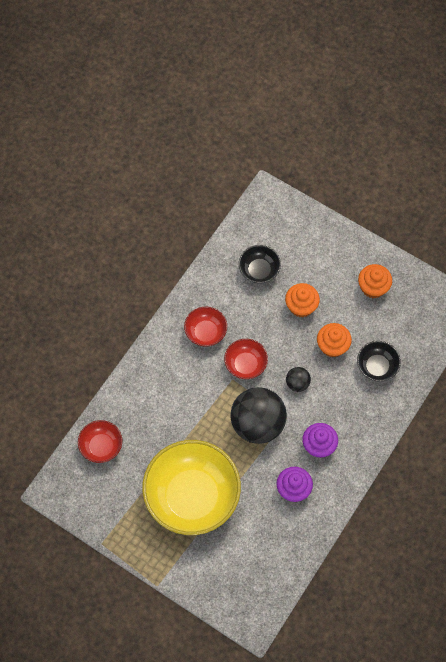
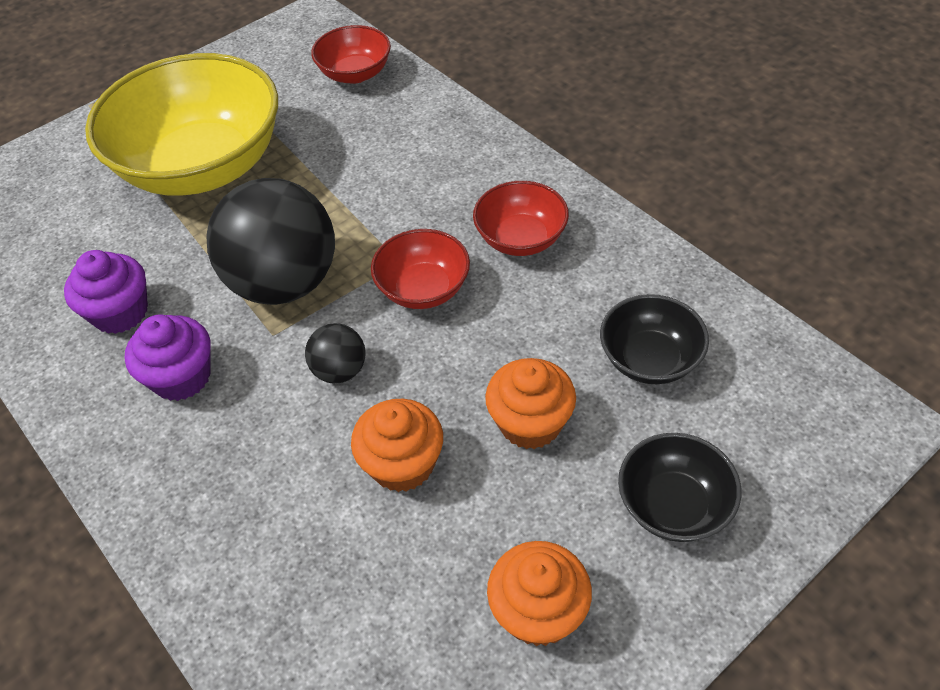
camera: 110 degrees right, 15 degrees down
(377, 366) = (308, 552): black bowl -> black bowl (673, 505)

